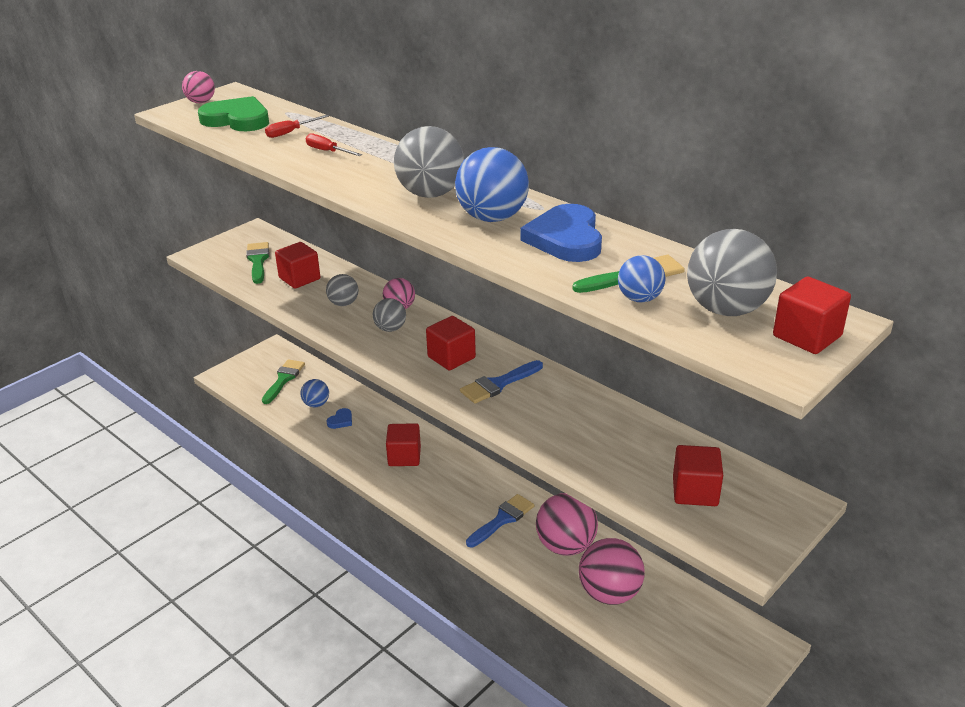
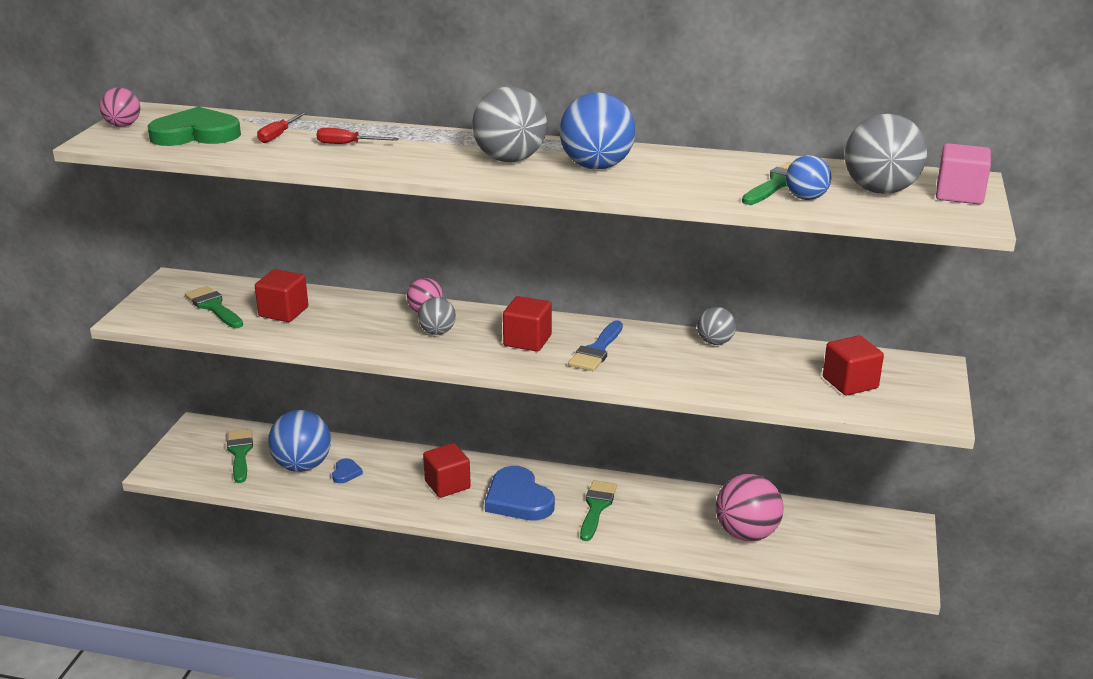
camera: 30 degrees left, 5 degrees down
(316, 404) = (302, 466): blue ball -> blue ball, size x1.80
(343, 303) = (361, 323): grey ball -> grey ball (715, 342)
(502, 519) = (596, 507): blue brush -> green brush
(565, 546) = (674, 509): pink ball -> none
(566, 238) = (684, 169): blue heart -> blue heart (518, 499)
(807, 336) = (959, 195): red cube -> pink cube

